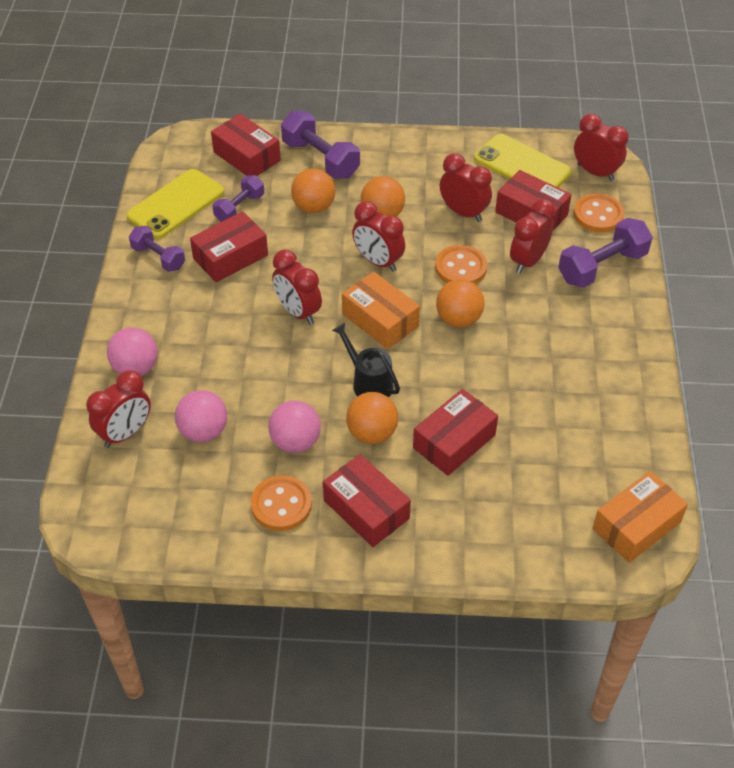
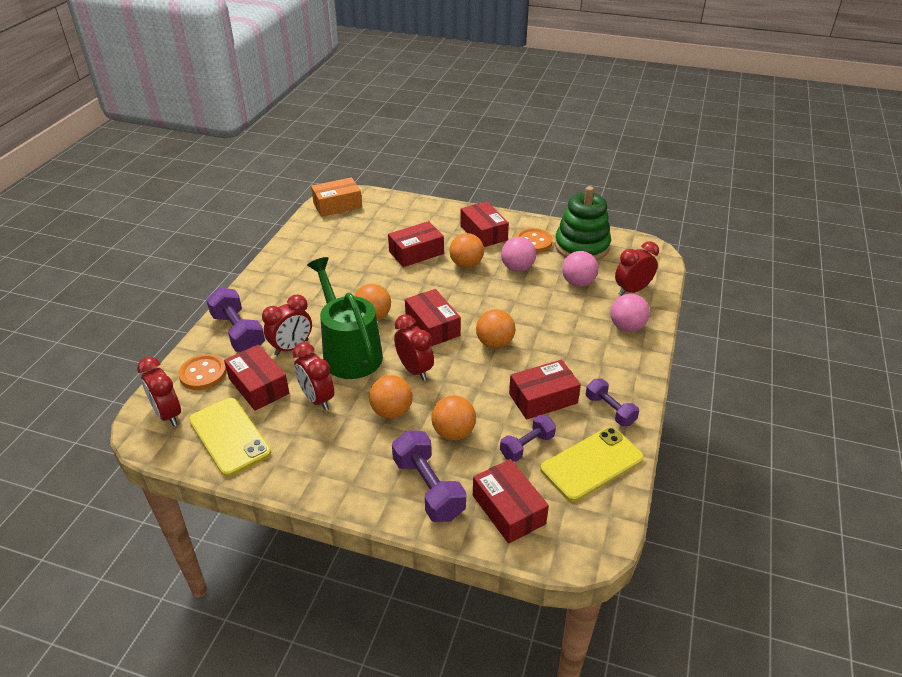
camera: 165 degrees left, 10 degrees down
(202, 511) = (581, 246): none -> green stacking toy
(298, 312) = (494, 343): red clock -> orange ball
(369, 383) = (457, 290): black watering can -> none
(380, 320) = (432, 326): orange box -> red box
(460, 268) = (349, 352): orange button -> green watering can
(602, 267) = (238, 332): purple dumbbell -> purple dumbbell turned 75 degrees clockwise

